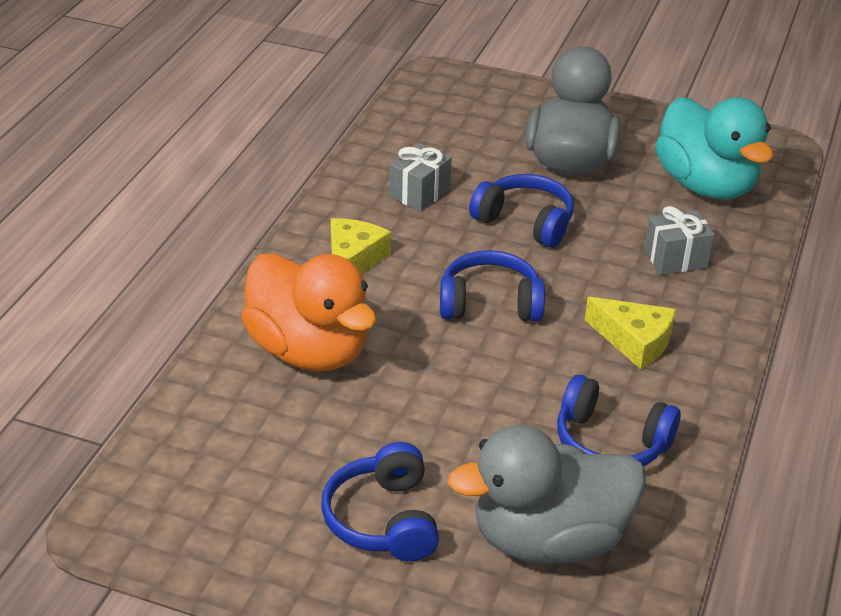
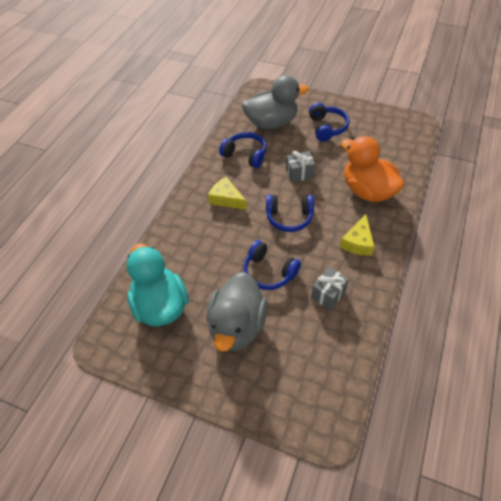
camera: 175 degrees left, 15 degrees up
(675, 259) = (194, 247): grey gift -> grey gift (299, 173)

